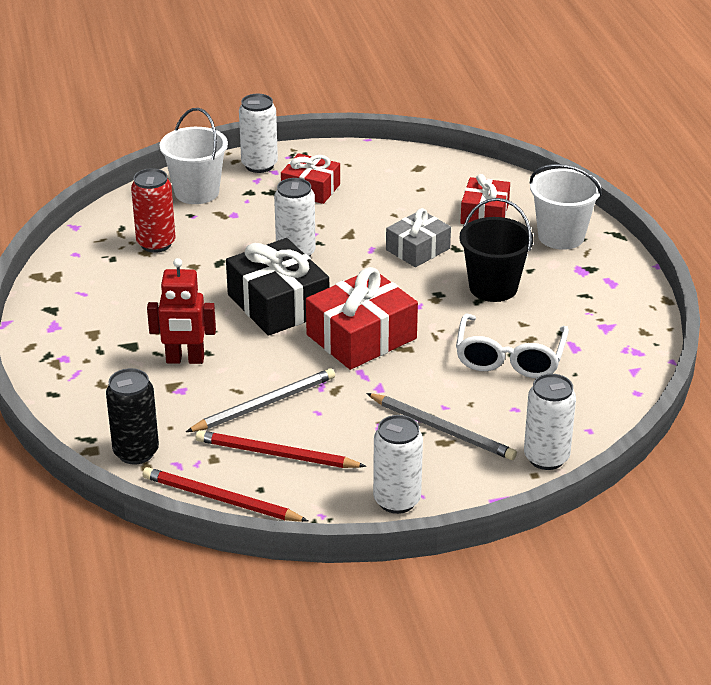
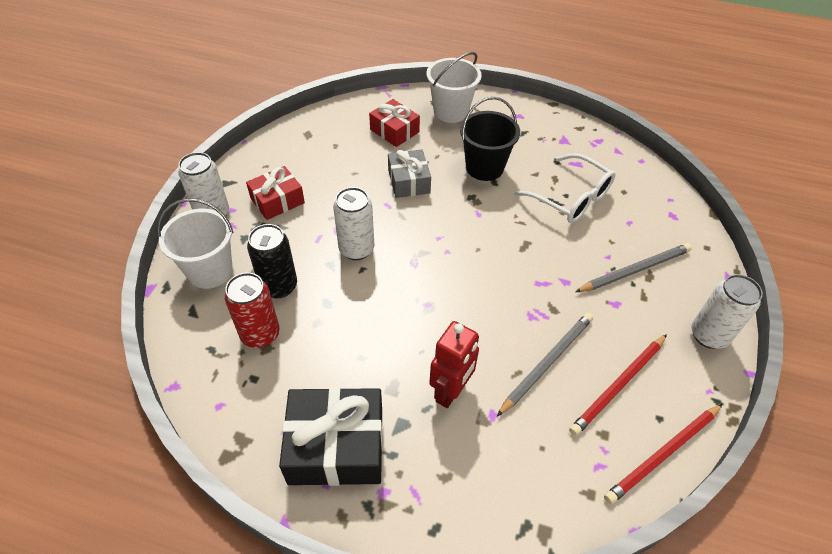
camera: 60 degrees left, 15 degrees up
(136, 452) = (566, 493): black can -> black can (279, 286)
(264, 404) = (547, 363): grey pencil -> grey pencil turned 45 degrees clockwise
(278, 304) = (416, 291): black gift -> black gift (336, 446)
(361, 337) = (495, 262): red gift -> none
(546, 458) = (691, 233): white can -> none

